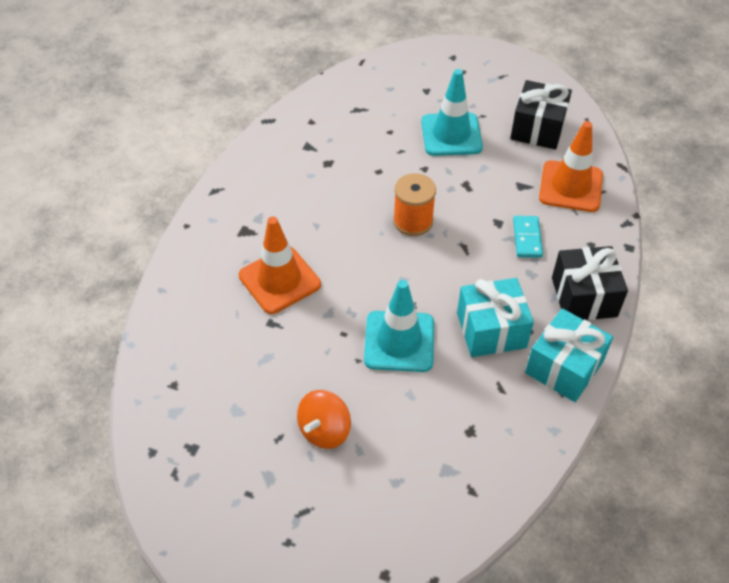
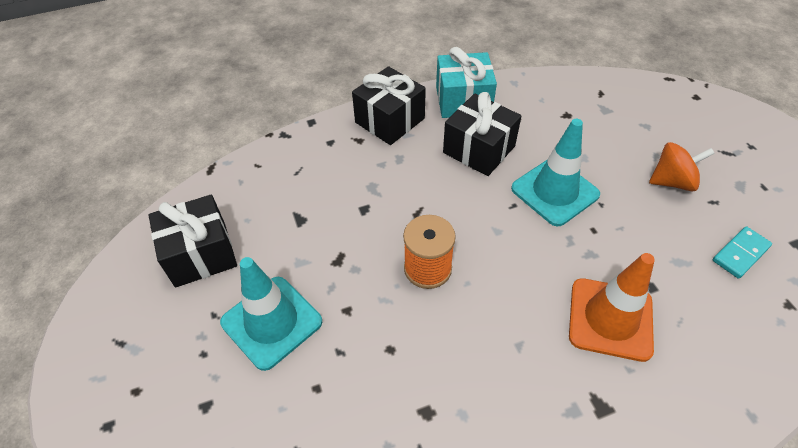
camera: 130 degrees left, 0 degrees up
(491, 330) = (479, 149): turquoise gift -> black gift
(527, 238) = (363, 180): turquoise domino -> turquoise domino (740, 254)
(570, 186) = (270, 187): orange traffic cone -> none

